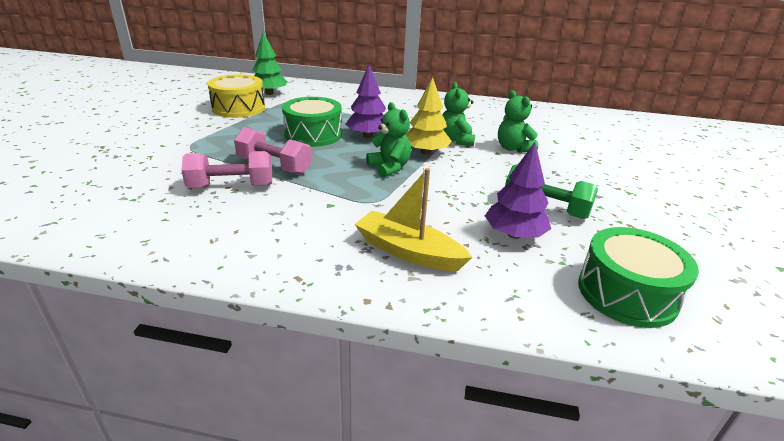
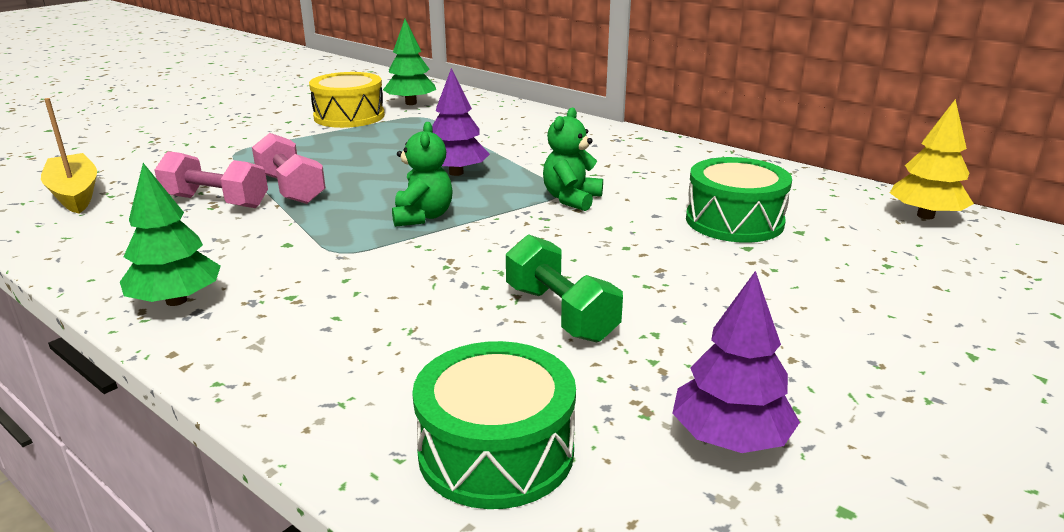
camera: 30 degrees right, 5 degrees down
(313, 134) = (389, 160): green drum -> green drum (734, 221)
(313, 263) = (176, 300): none -> green tree
(408, 252) = (293, 317): yellow boat -> yellow boat (75, 193)
(426, 152) = (502, 207): yellow tree -> yellow tree (925, 216)
(513, 148) = (645, 225): green teddy bear -> none
(514, 234) = (457, 334): purple tree -> purple tree (730, 438)

